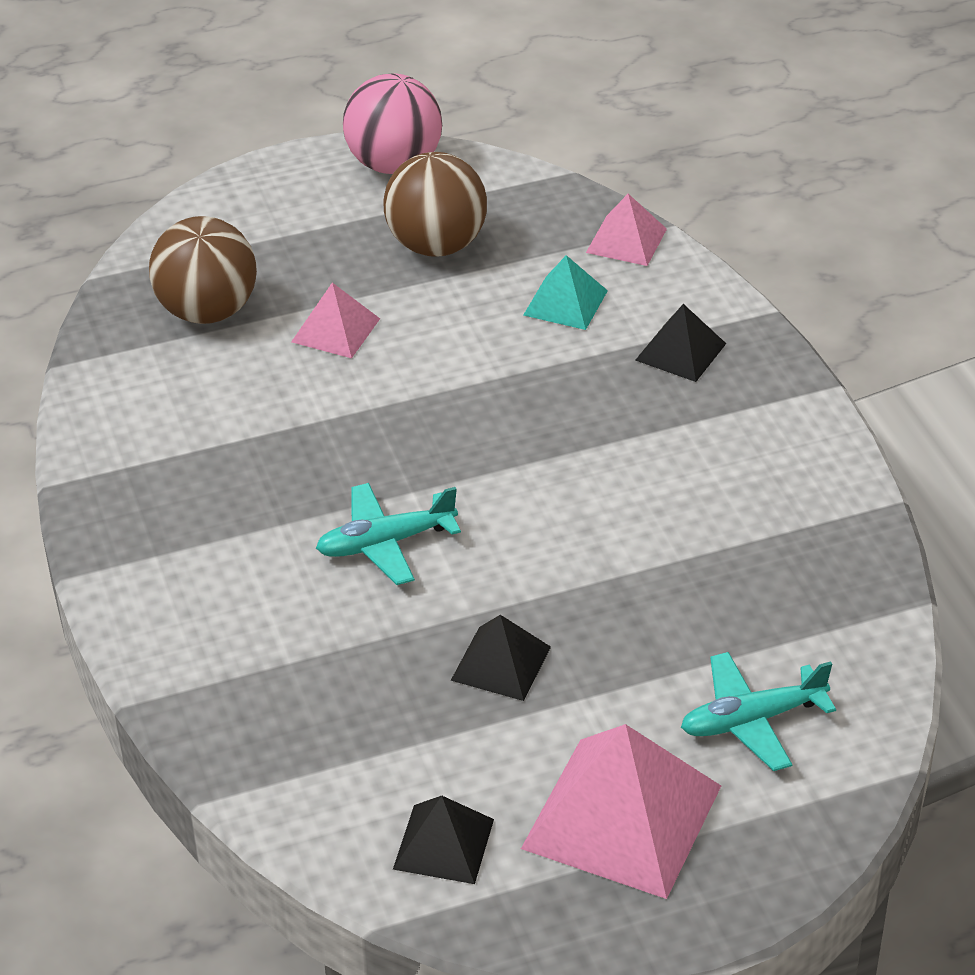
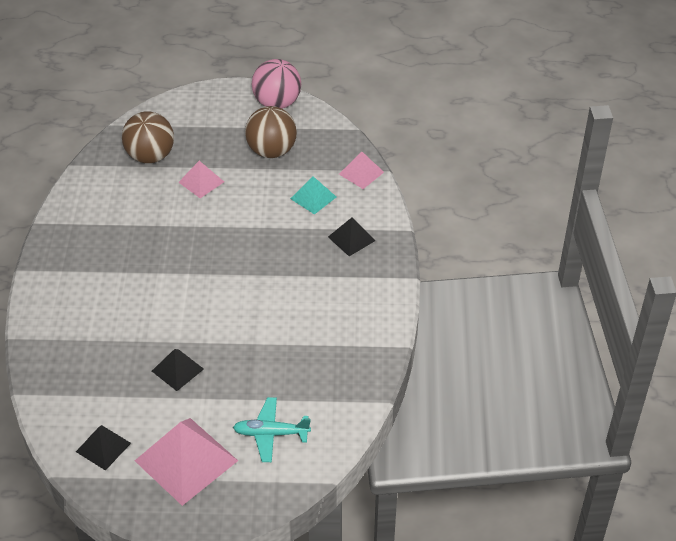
camera: 20 degrees right, 5 degrees up
(385, 543) = (162, 295): turquoise plane -> none

